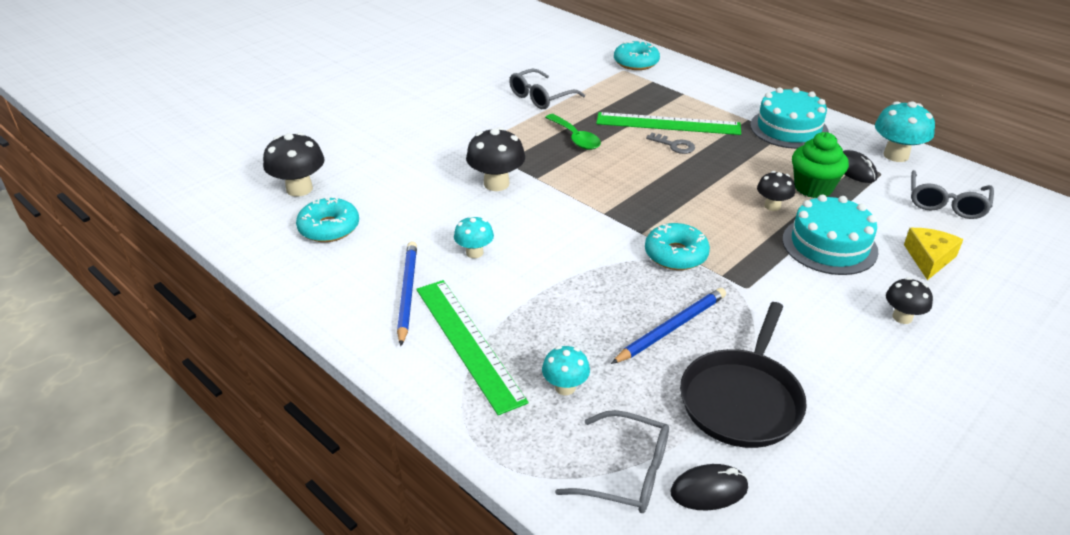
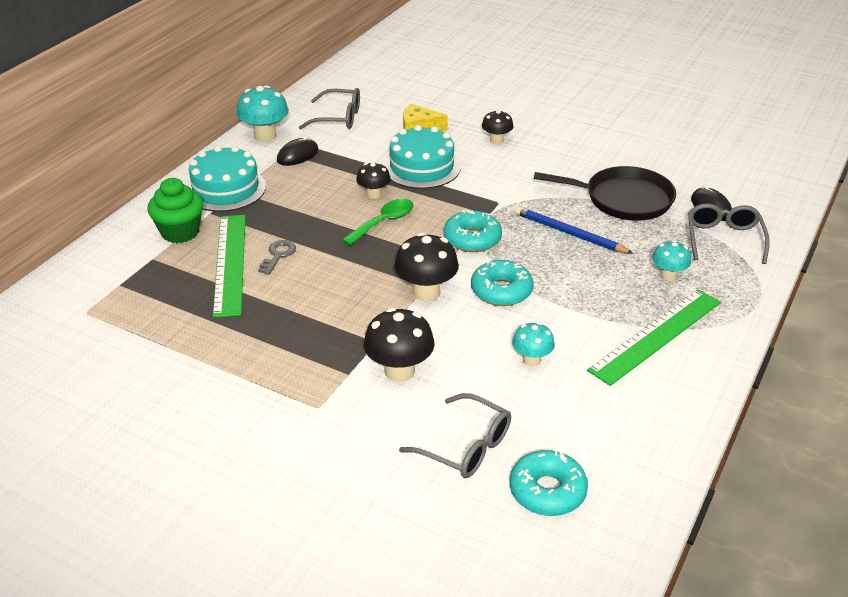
camera: 105 degrees left, 0 degrees up
(299, 189) = (480, 555): black mushroom -> black mushroom (426, 292)
(407, 293) = (618, 391): blue pencil -> none
(541, 97) = (174, 373): grey glasses -> grey glasses (465, 446)
(575, 138) = (278, 327): green spoon -> green spoon (383, 222)
(636, 62) = (63, 304): turquoise donut -> turquoise donut (501, 291)
(813, 188) = (335, 175): green cupcake -> green cupcake (180, 232)

